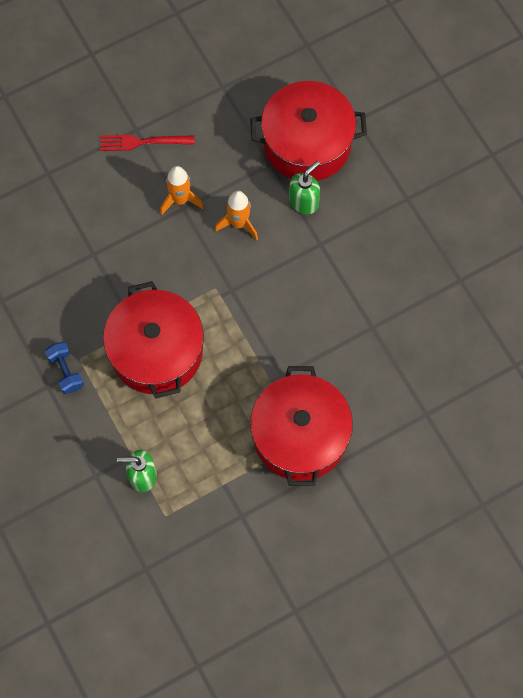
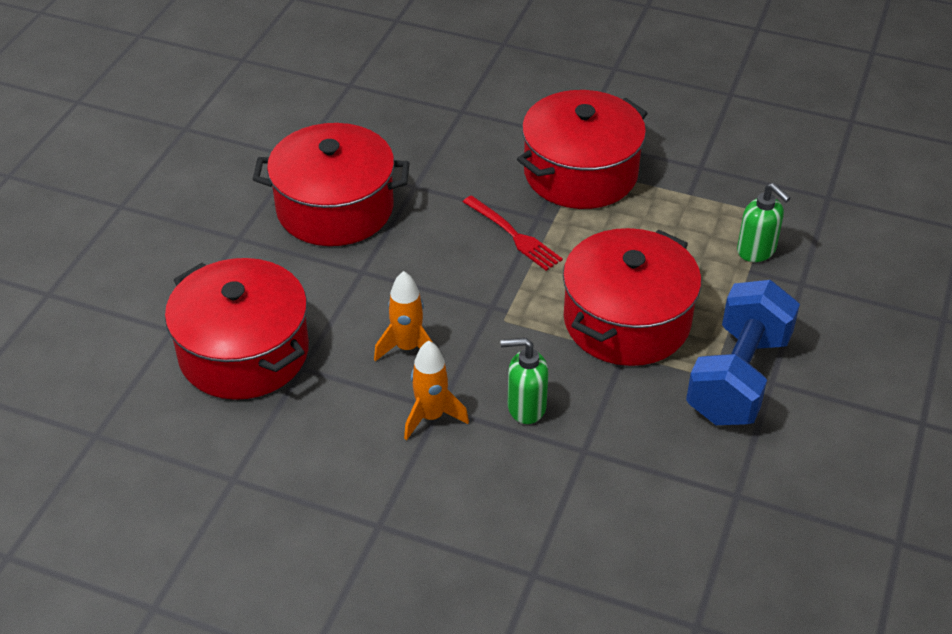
camera: 130 degrees left, 25 degrees down
(66, 371) = (738, 377): blue dumbbell -> blue dumbbell, size x2.15
(142, 142) = (391, 506): red fork -> red fork (514, 235)
(304, 202) = (324, 312): green soap dispenser -> green soap dispenser (526, 407)
(390, 267) = (335, 208): none -> red pot

